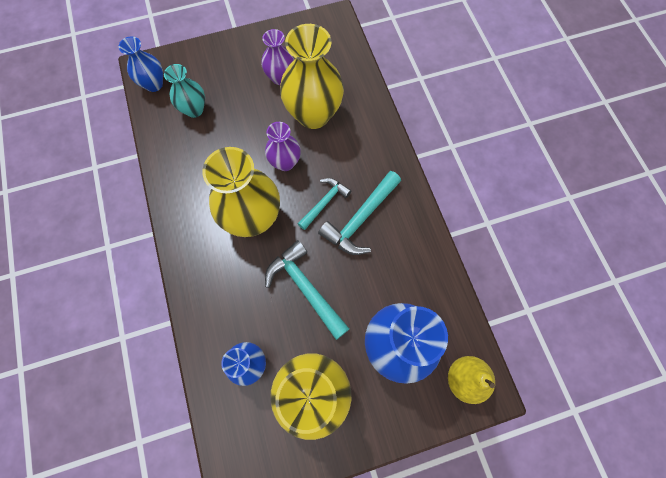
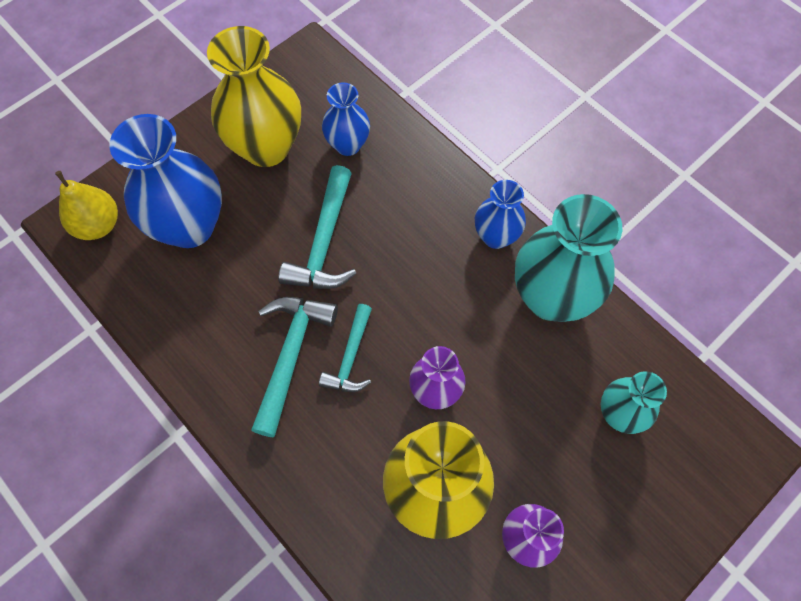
camera: 155 degrees right, 5 degrees down
(154, 84) = (711, 428): blue vase -> blue vase (496, 236)
(184, 185) = (551, 297): none -> turquoise vase
(253, 218) = (434, 295): yellow vase -> none
(305, 288) = (324, 242): turquoise hammer -> turquoise hammer turned 75 degrees clockwise

